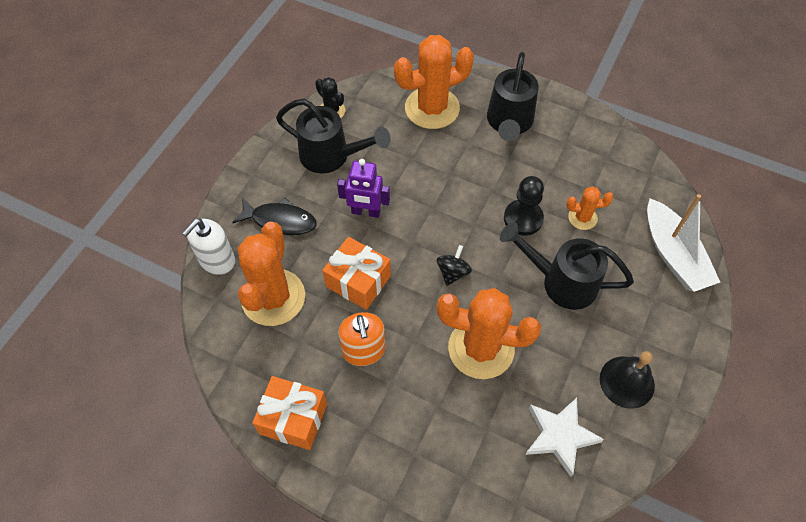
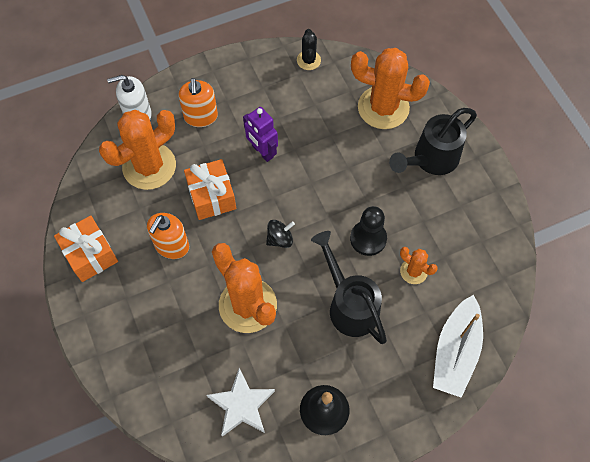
camera: 40 degrees right, 5 degrees up
(280, 221) = (201, 116): black fish -> orange soap dispenser
(331, 156) = (277, 94): black watering can -> none

